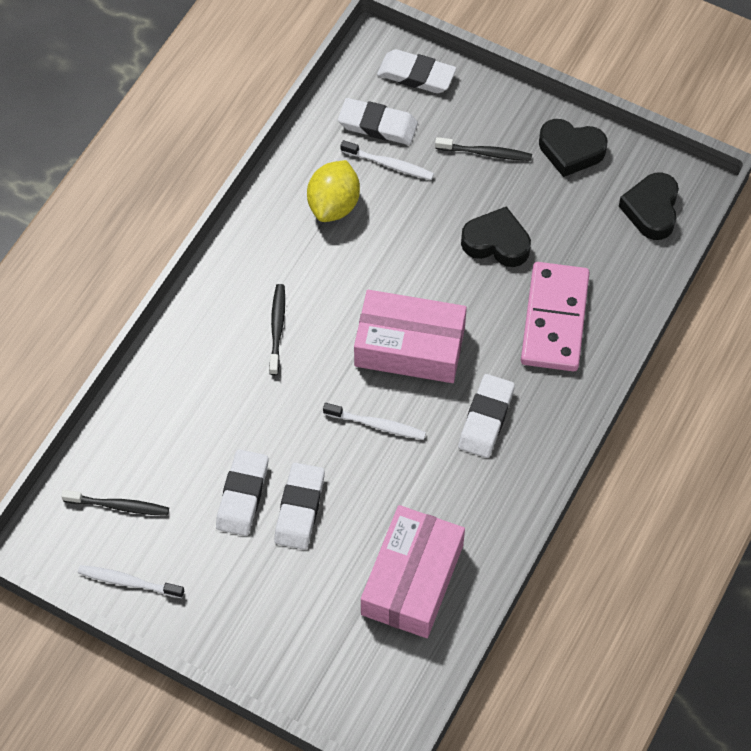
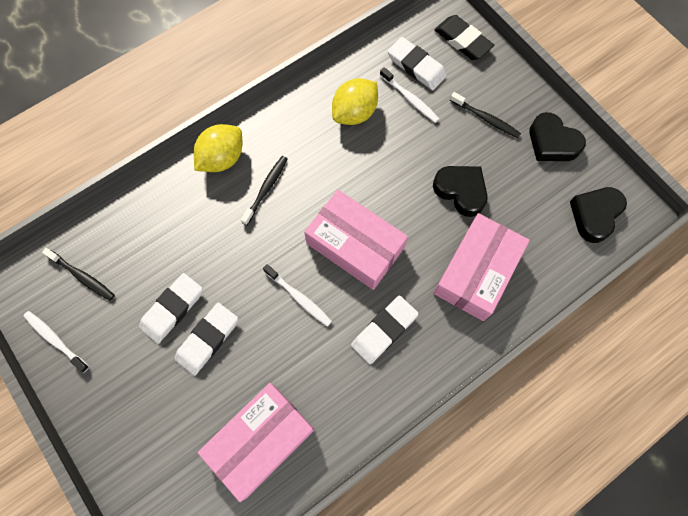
camera: 25 degrees right, 10 degrees up
(207, 316) = (222, 158): none -> yellow lemon
(416, 75) = (462, 40): white eraser -> black eraser
(554, 319) = (476, 272): pink domino -> pink box

